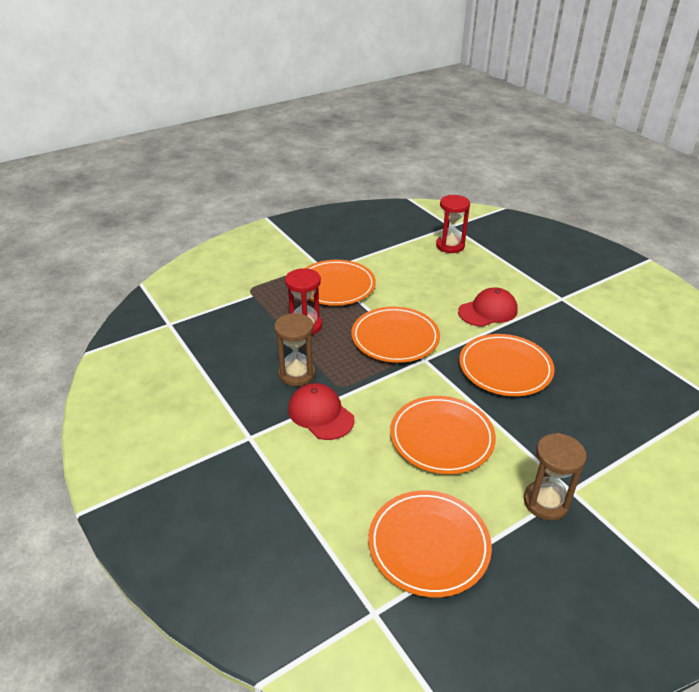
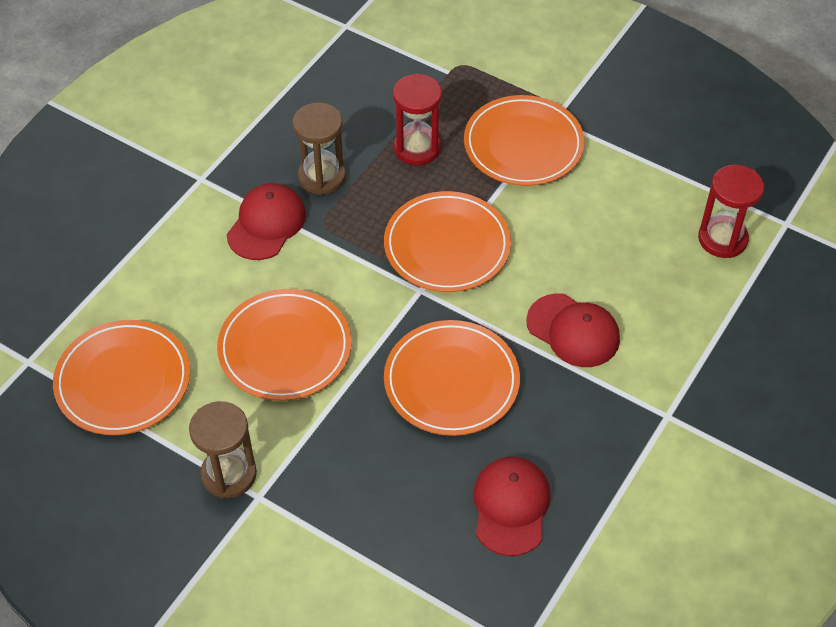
camera: 65 degrees right, 15 degrees up
(610, 373) = (511, 507): none -> red cap

